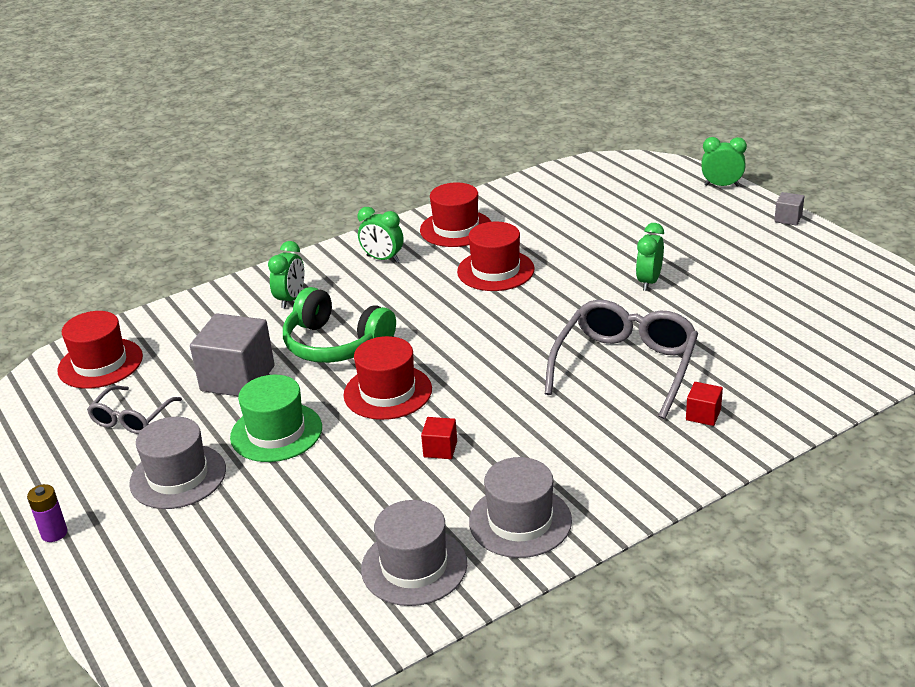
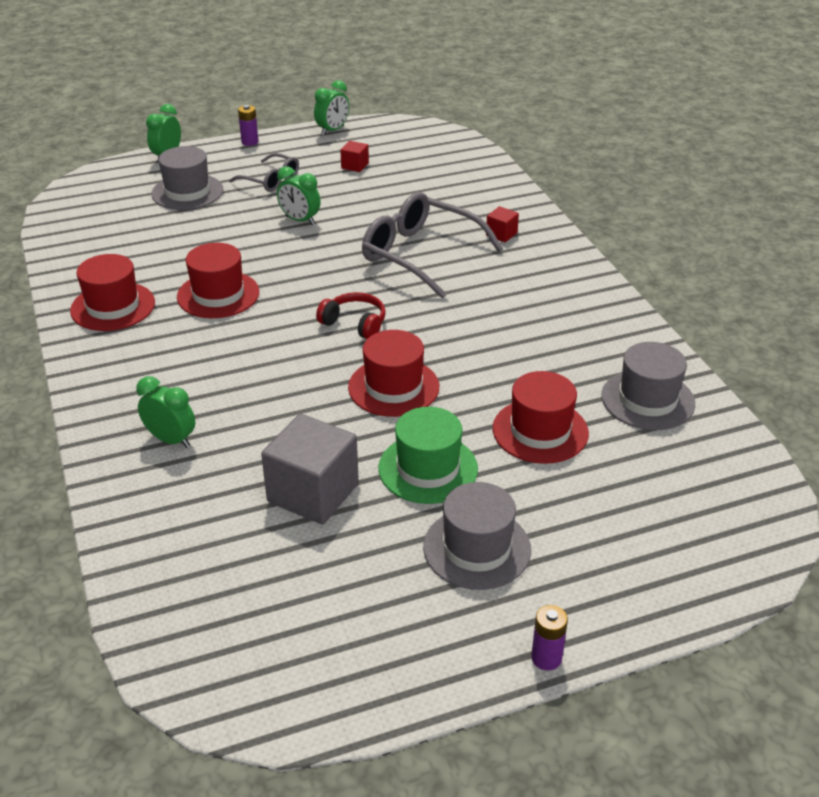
camera: 80 degrees left, 5 degrees up
(100, 363) = (208, 622): red hat -> red hat (540, 431)
(131, 418) = (349, 588): grey glasses -> grey glasses (270, 180)
(336, 344) = (288, 413): green headphones -> none
(383, 259) = (135, 363): green clock -> green clock (332, 130)
(440, 449) = (496, 366): red cube -> red cube (355, 166)
(480, 351) = (355, 323): none -> red headphones
(520, 521) = (604, 338): grey hat -> grey hat (187, 192)
(788, 218) = (250, 142): grey cube -> purple battery

